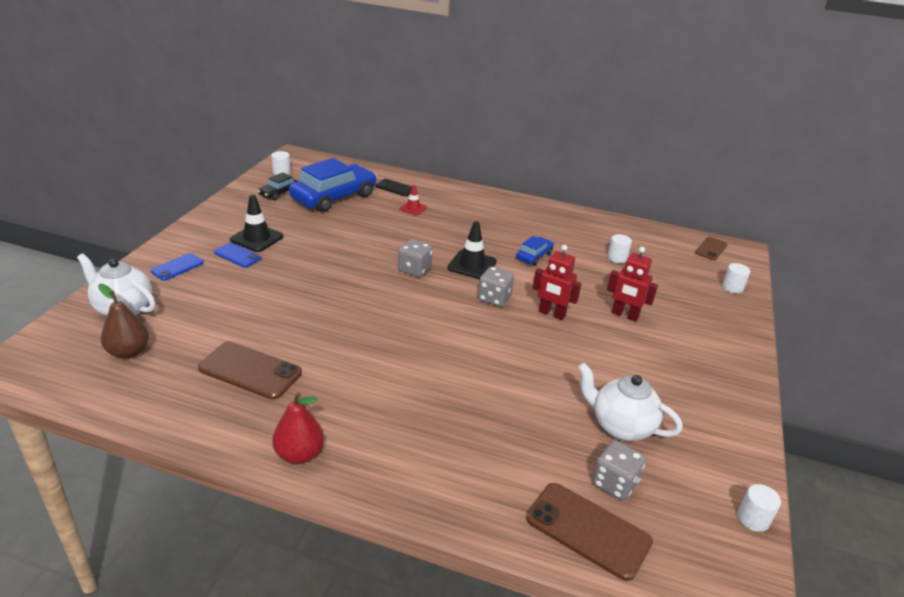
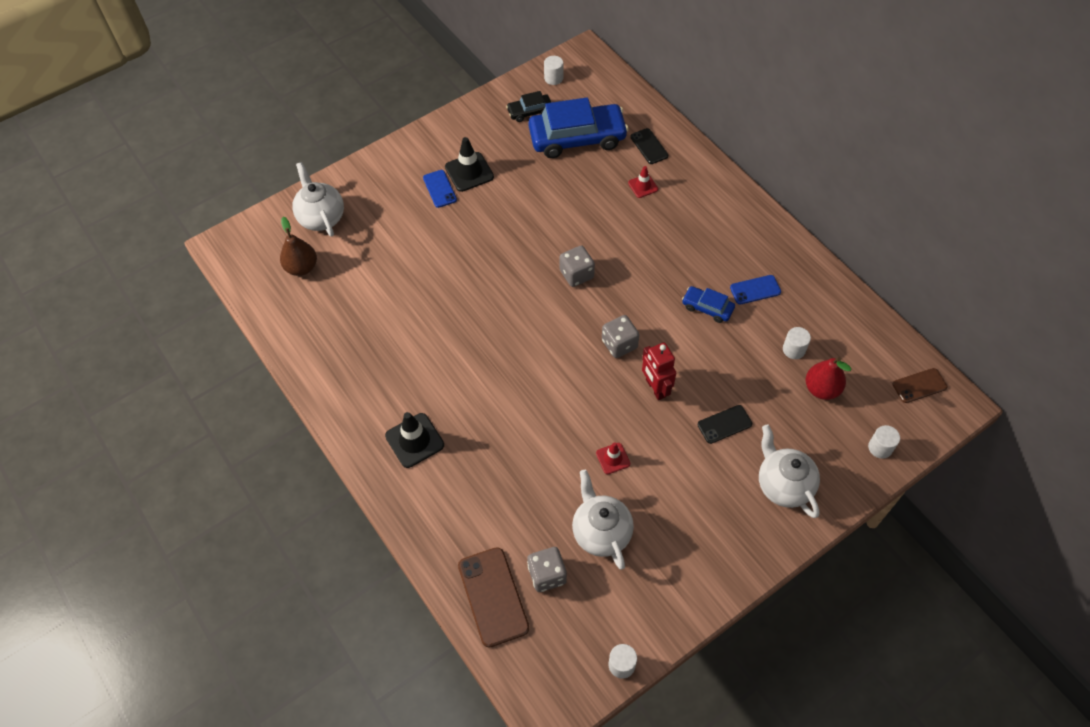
camera: 40 degrees right, 25 degrees up
(177, 267) = (385, 184): blue phone -> blue phone (755, 290)
(250, 370) = (370, 328): brown phone -> none
(299, 454) = (354, 424): red pear -> red pear (821, 389)
(472, 265) = (635, 292): black traffic cone -> black traffic cone (414, 440)
(534, 256) = (707, 308): blue car -> blue car turned 135 degrees counterclockwise
(571, 371) = (613, 458): none -> red traffic cone
(624, 315) = (724, 424): red robot -> black phone
(705, 333) = (783, 485): none -> white teapot

